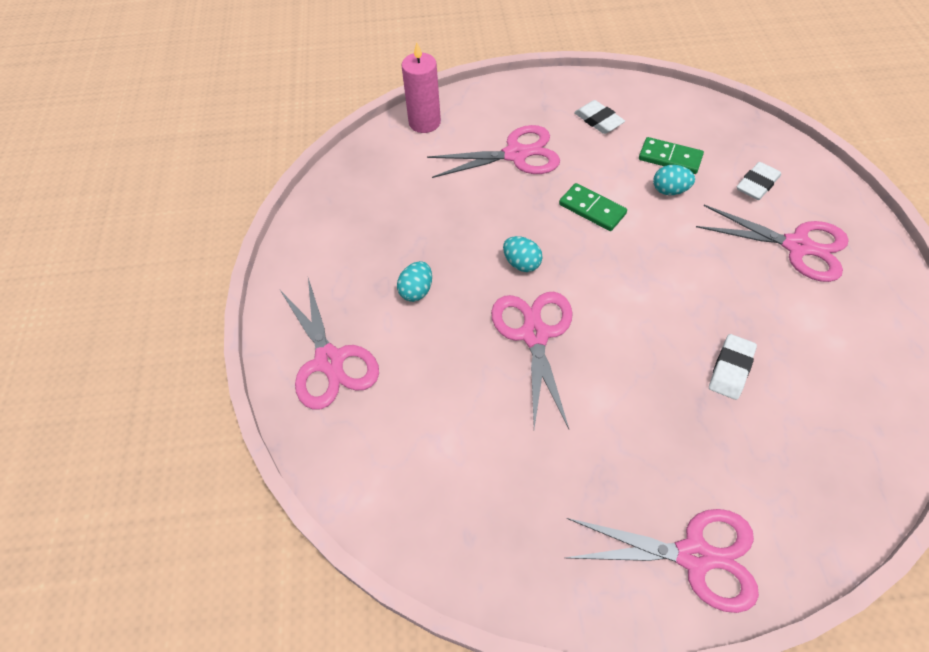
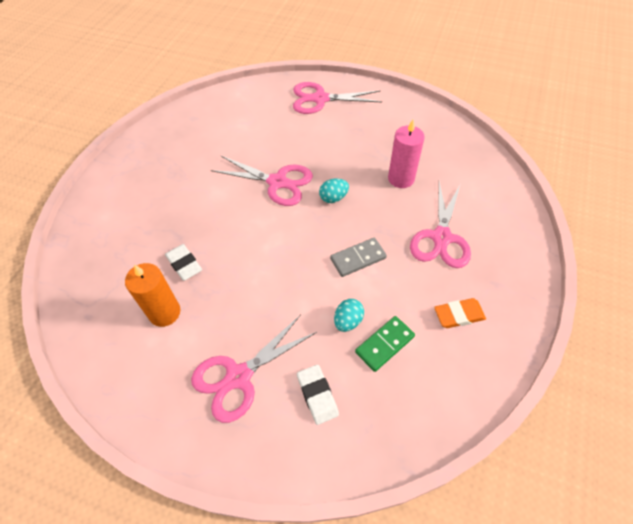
camera: 115 degrees right, 0 degrees up
(416, 291) = (344, 143): turquoise egg -> none
(424, 122) = (505, 197): pink candle -> pink candle (401, 178)
(592, 209) = (358, 258): green domino -> grey domino
(598, 120) = (459, 315): white eraser -> orange eraser
(694, 556) = (115, 189): pink scissors -> none
(800, 350) = (164, 312): none -> orange candle

